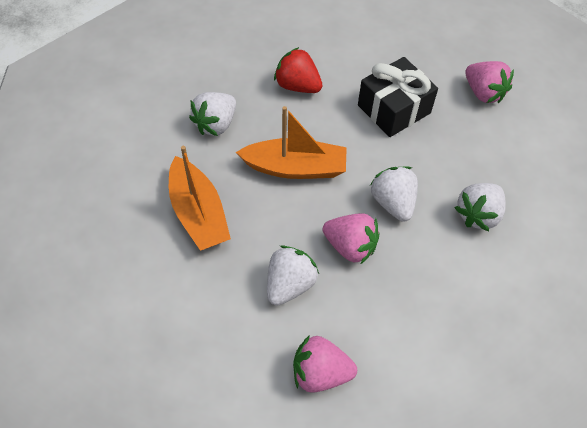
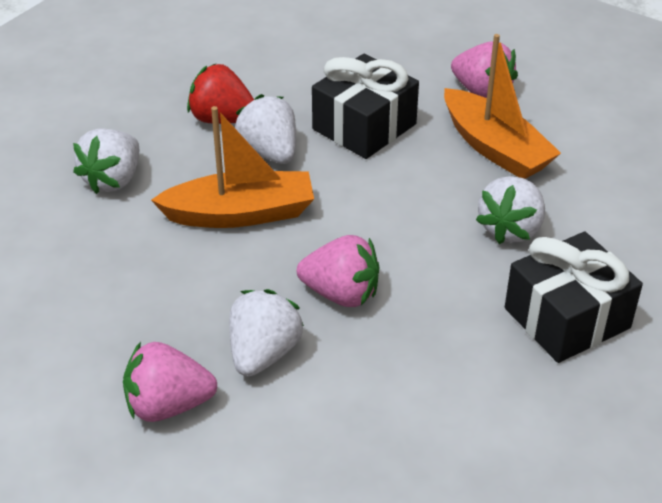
camera: 10 degrees left, 15 degrees down
(198, 213) = (109, 289): orange boat -> orange boat (495, 148)
(320, 373) = (334, 454): pink strawberry -> pink strawberry (168, 405)
(393, 203) = (389, 233): white strawberry -> white strawberry (269, 152)
(500, 296) = (567, 318): none -> black gift

